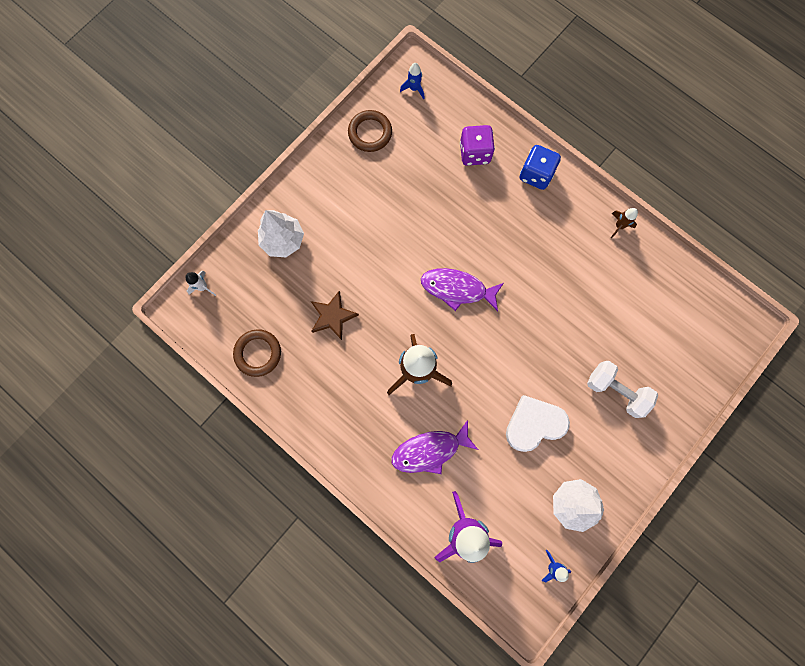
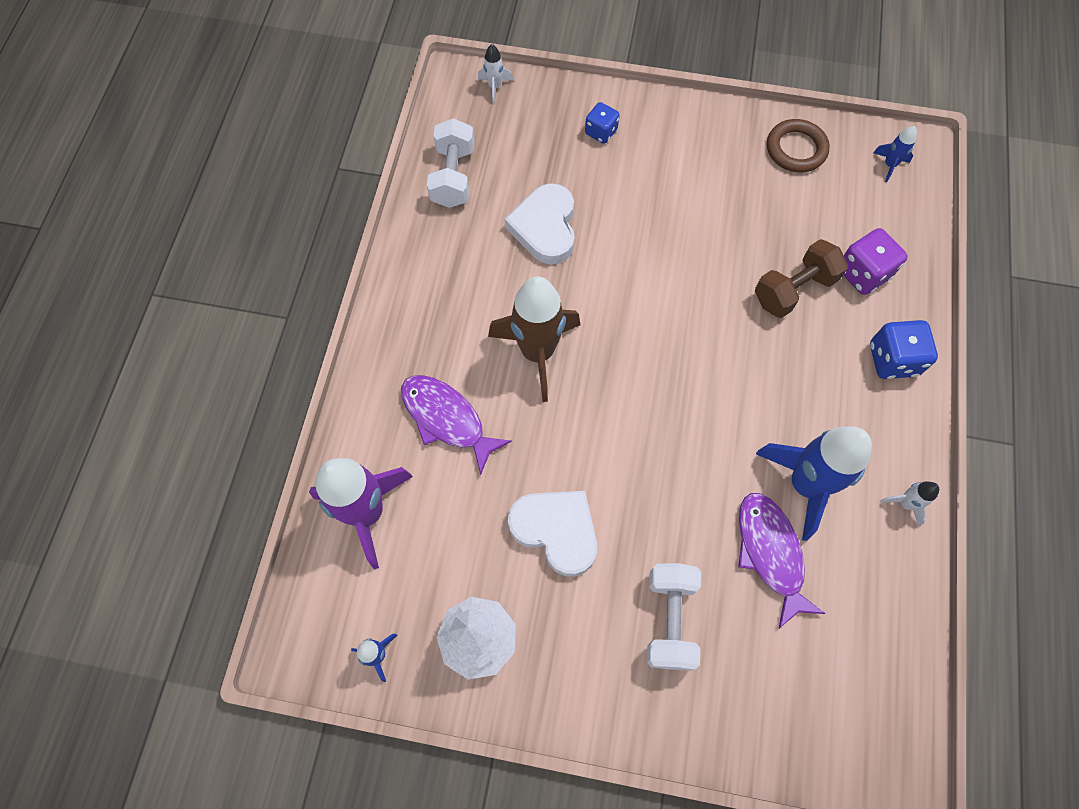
camera: 60 degrees right, 10 degrees down
(258, 353) = (453, 177): brown ring -> white dumbbell
(283, 240) = (601, 132): white tree -> blue dice
(332, 316) = (545, 227): brown star -> white heart
(457, 289) = (672, 344): purple fish -> purple fish (770, 553)
(462, 198) = (794, 290): none -> brown dumbbell
(581, 270) = (805, 484): none -> blue rocket
(619, 226) = (905, 503): brown rocket -> white rocket

